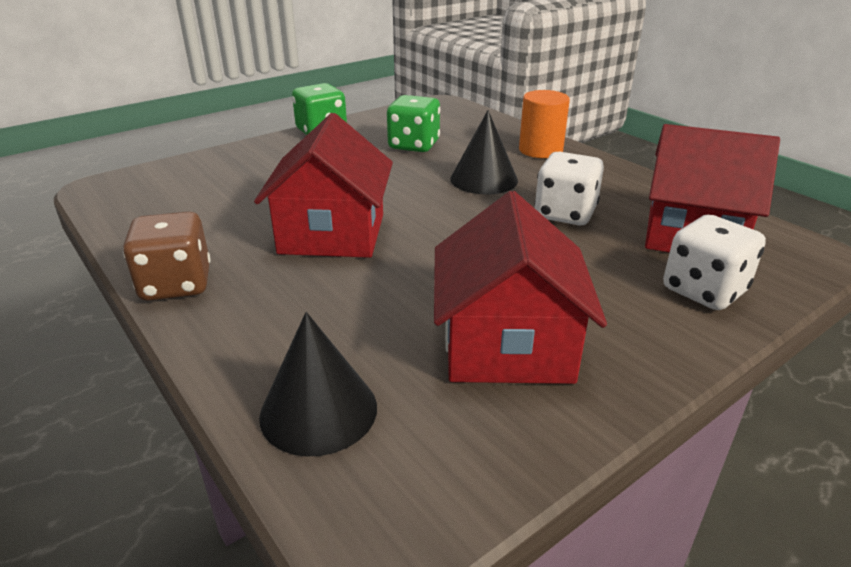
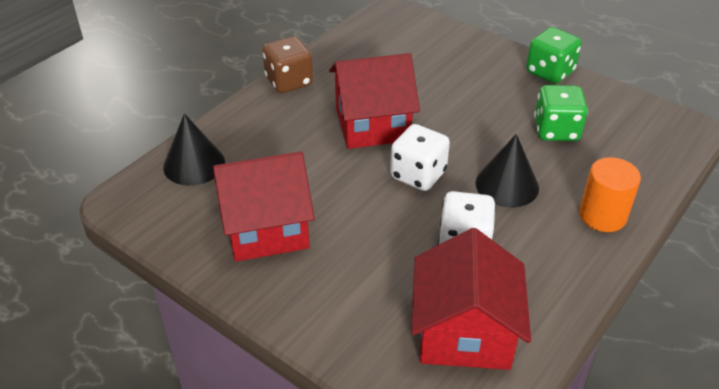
camera: 75 degrees right, 10 degrees up
(704, 290) = (366, 333): white dice -> white dice (418, 175)

